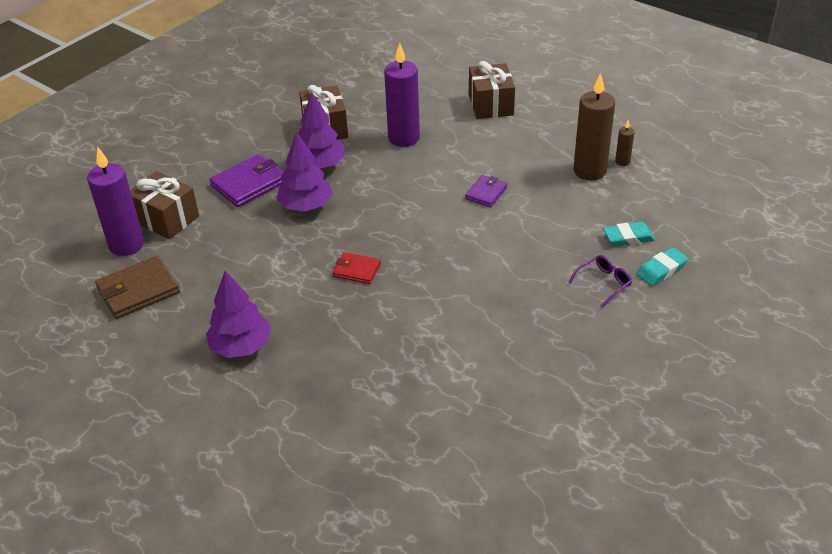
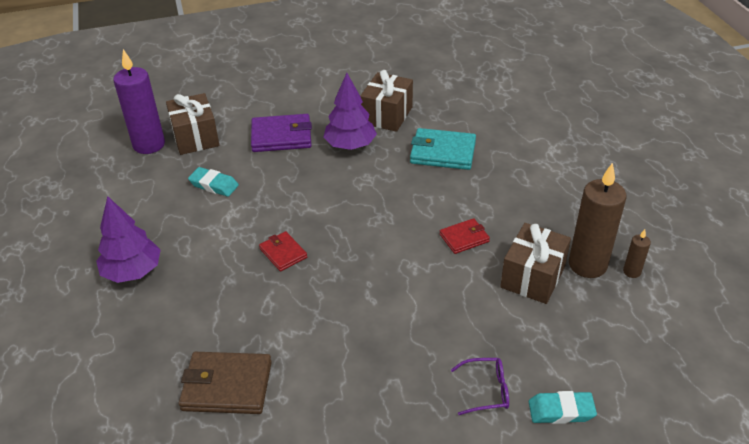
camera: 35 degrees right, 0 degrees up
(138, 290) = (118, 185): brown wallet -> brown wallet (227, 386)
(306, 206) = (303, 176): purple tree -> none
(404, 138) = (443, 152): purple candle -> turquoise wallet
(486, 193) = (464, 238): purple wallet -> red wallet
(491, 105) = (553, 155): brown gift -> brown gift (532, 277)
(628, 238) = (560, 356): turquoise eraser -> turquoise eraser (214, 185)

